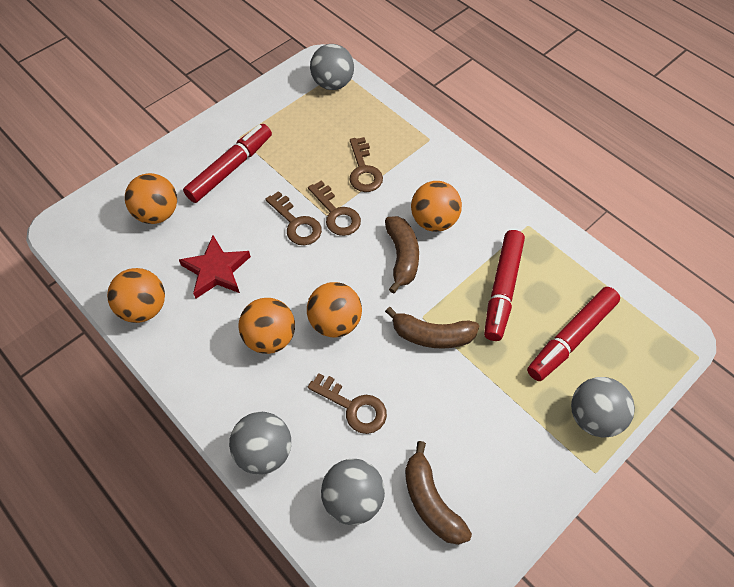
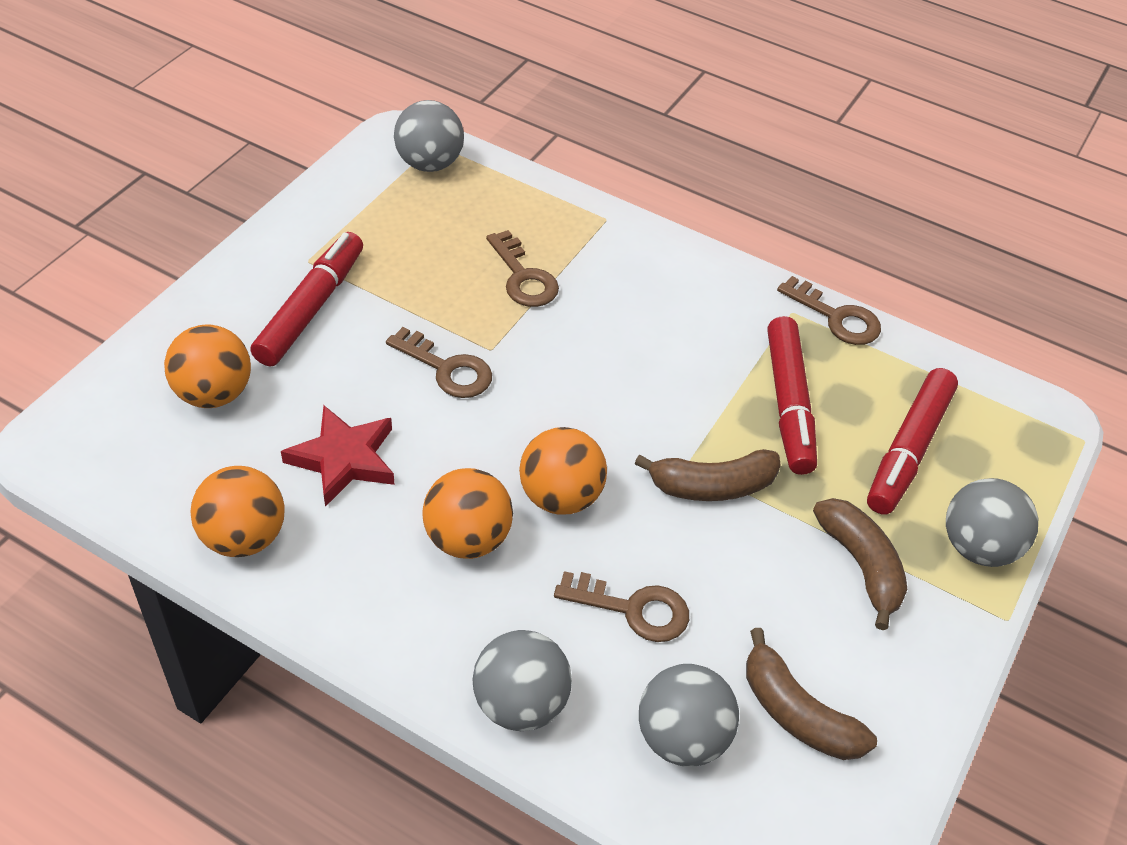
camera: 20 degrees left, 10 degrees down
(336, 213) = (504, 344): brown key -> brown key (836, 317)
(402, 257) = (626, 387): brown banana -> brown banana (861, 565)
(434, 221) = (655, 329): orange ball -> none

